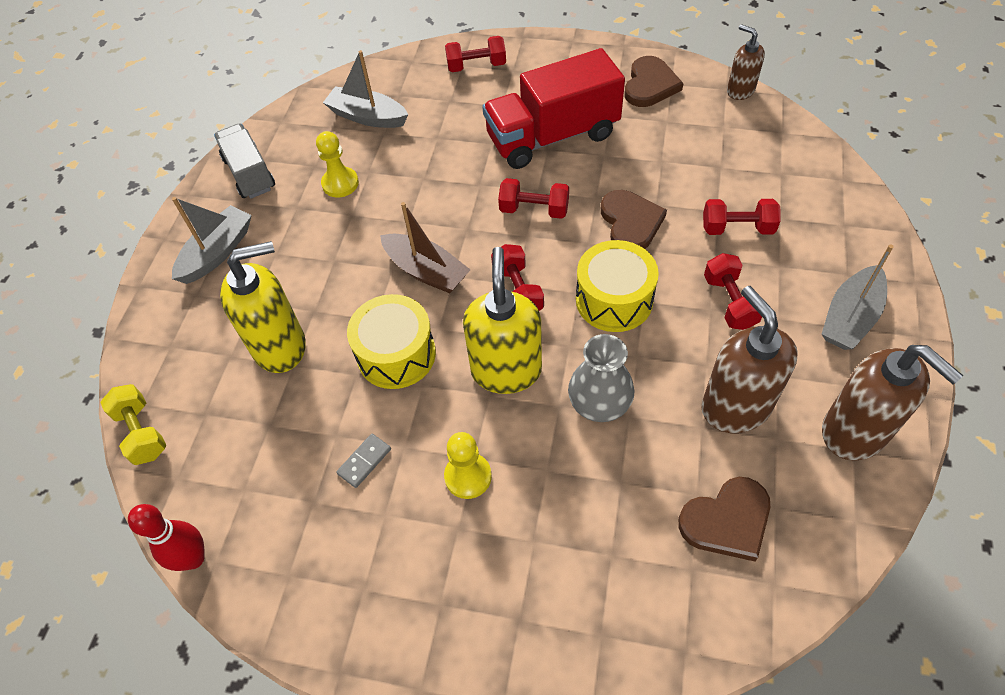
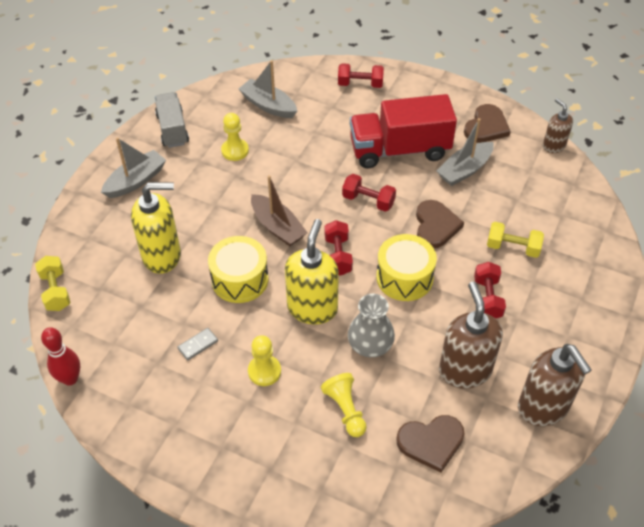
camera: 10 degrees right, 5 degrees down
(596, 503) = (345, 409): none -> yellow pawn
(737, 228) = (512, 247): red dumbbell -> yellow dumbbell
(850, 317) = (571, 329): grey boat -> grey boat (464, 170)

